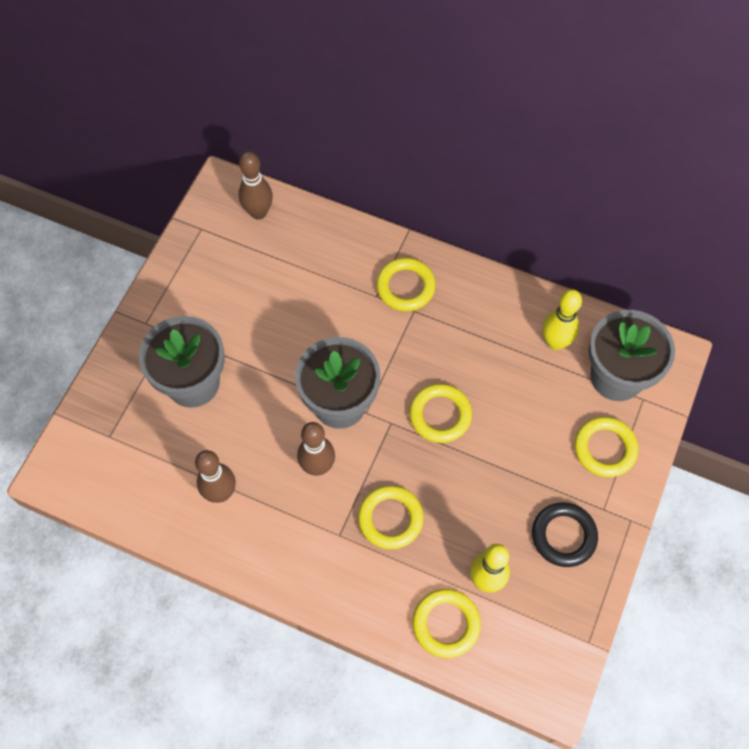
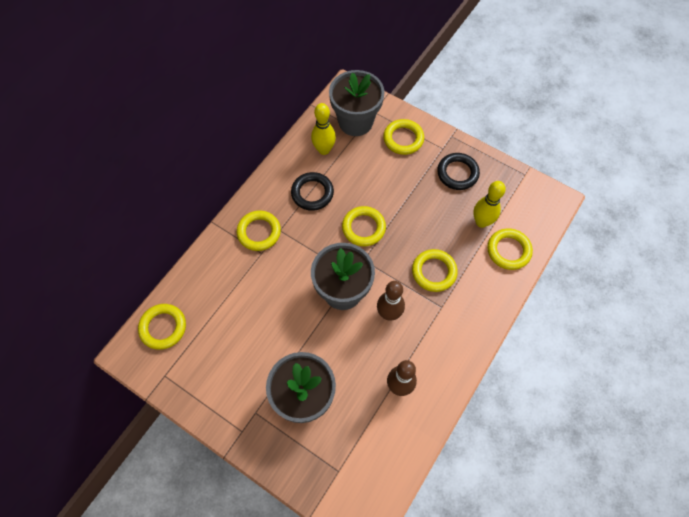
camera: 80 degrees left, 0 degrees up
(258, 212) = (163, 327): brown bowling pin -> yellow ring
(480, 340) = (312, 193): none -> black ring

